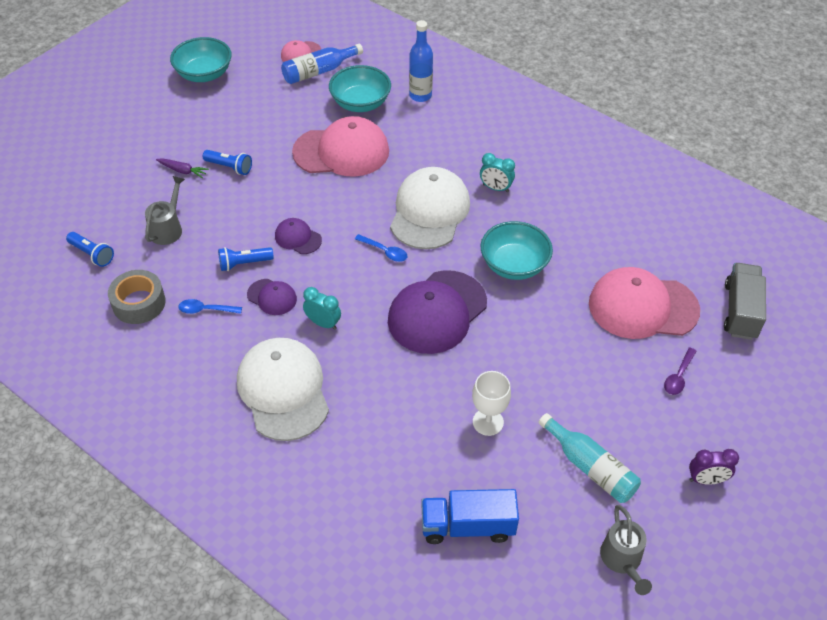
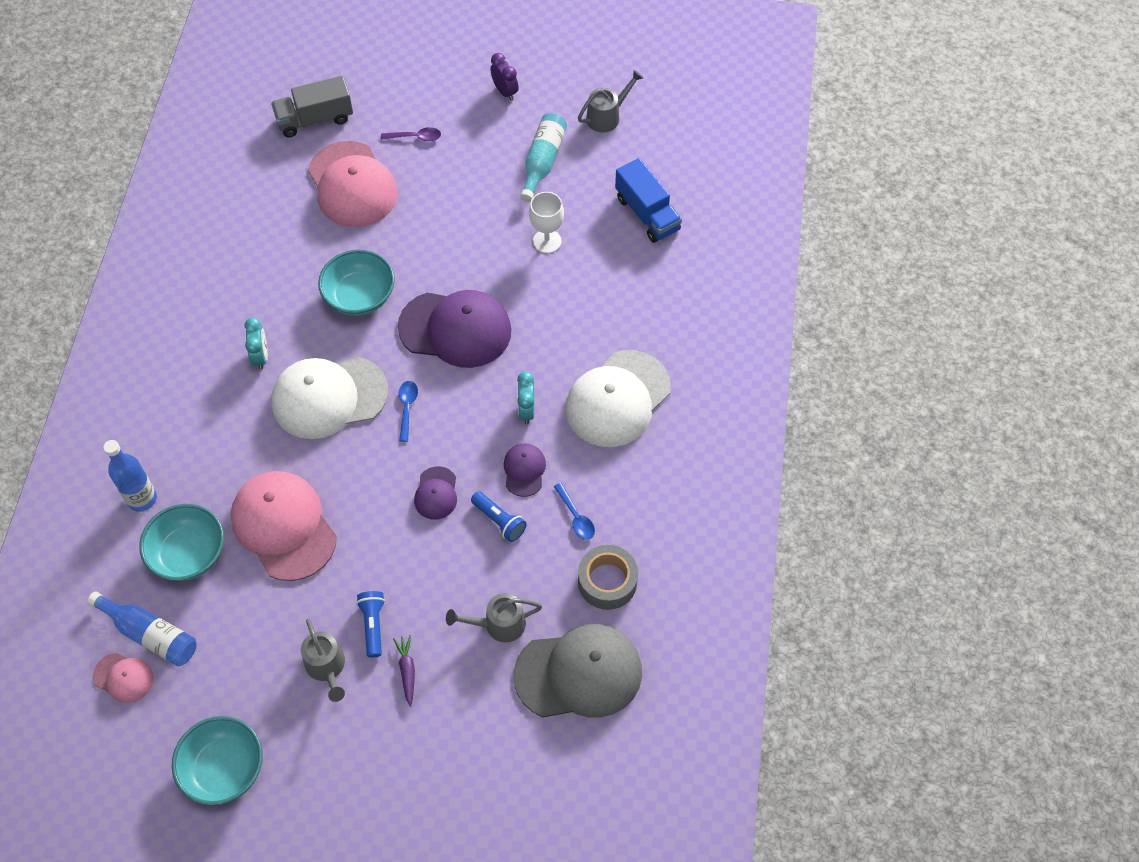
camera: 120 degrees left, 10 degrees up
(92, 254) = (579, 673): blue flashlight -> grey cap
(222, 136) = (327, 668): none -> grey watering can

